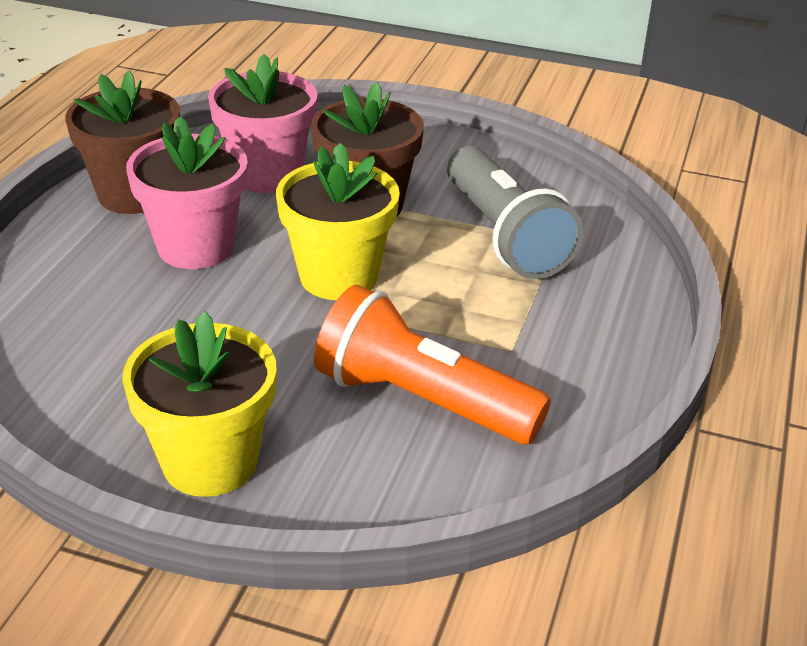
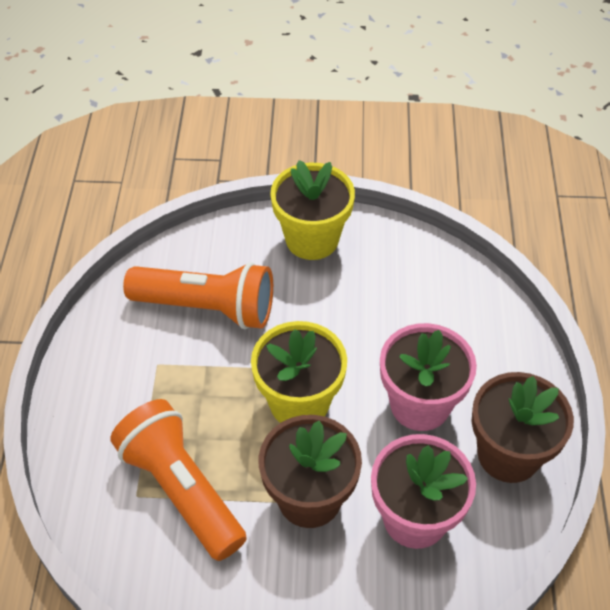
camera: 165 degrees right, 15 degrees up
(504, 236) = (181, 489): grey flashlight -> orange flashlight

